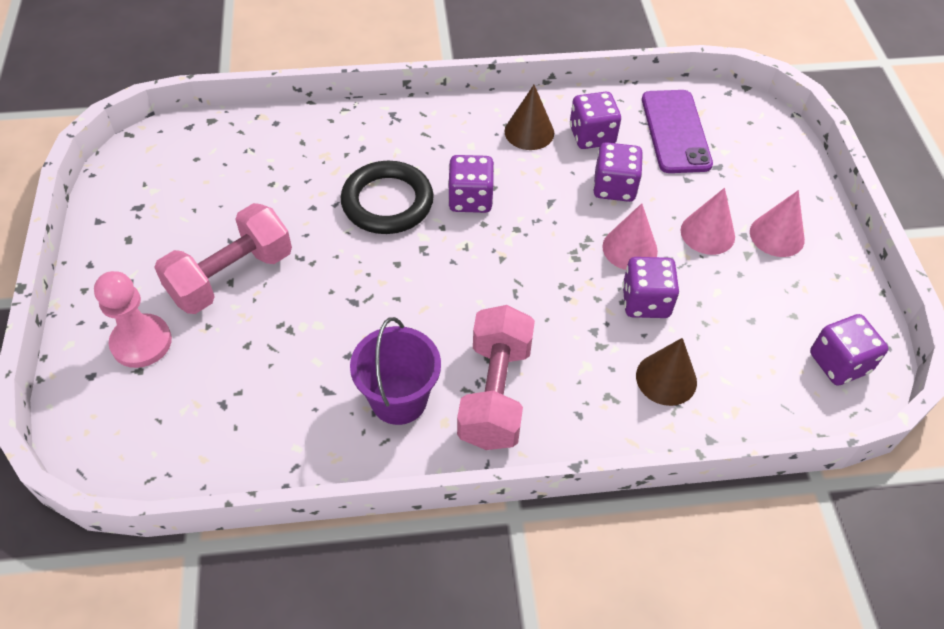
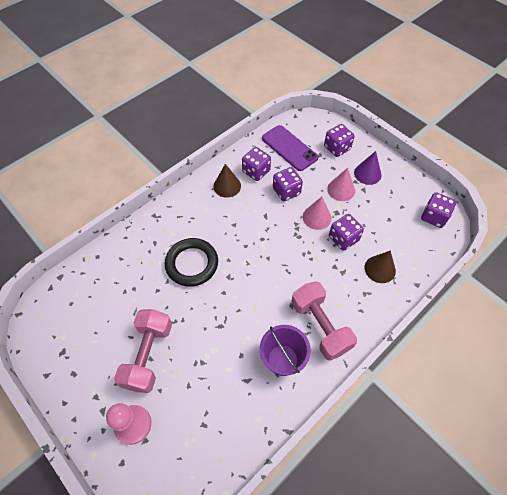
camera: 35 degrees left, 5 degrees up
(470, 199) = (229, 237): purple dice -> purple dice (337, 148)
(777, 235) = (367, 173): pink cone -> purple cone

